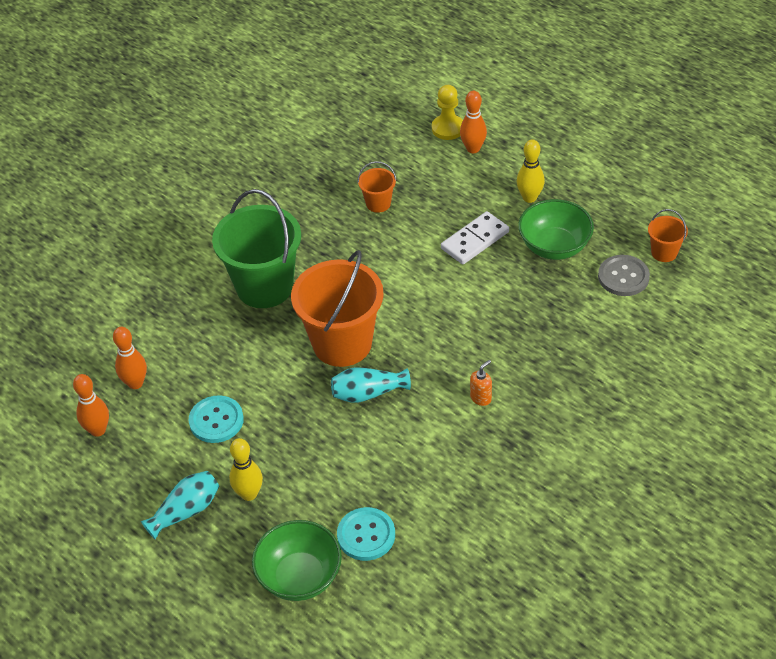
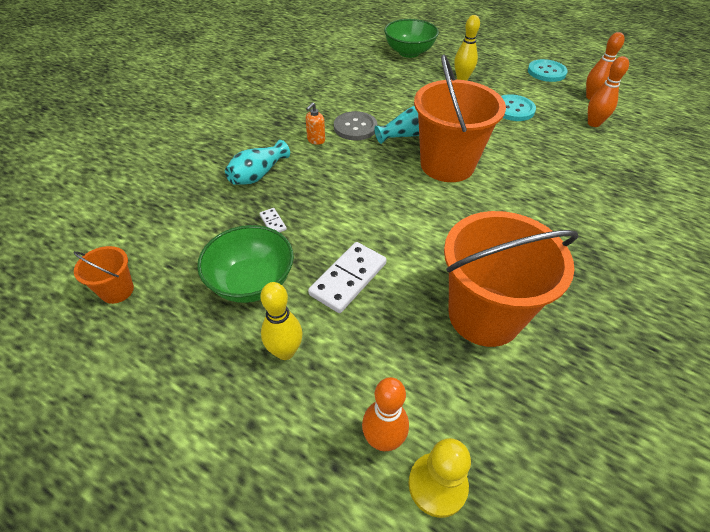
camera: 165 degrees right, 0 degrees up
(186, 511) = (496, 69): turquoise vase -> turquoise vase (258, 174)
(264, 286) = (549, 203): green bucket -> none
(366, 535) = (377, 69): turquoise button -> turquoise button (546, 72)
(378, 203) = (484, 315): orange bucket -> orange bucket, size x2.20
(535, 297) = (273, 222): none -> white domino
(623, 277) = (174, 255): grey button -> grey button (355, 127)

